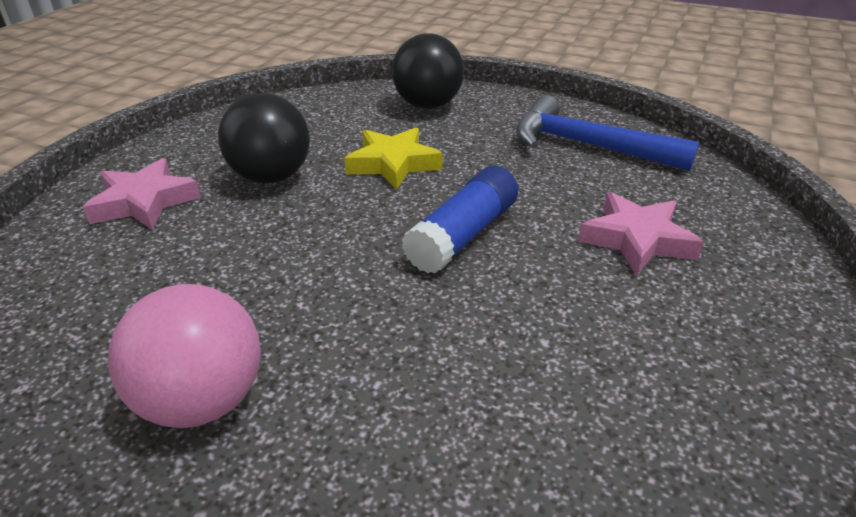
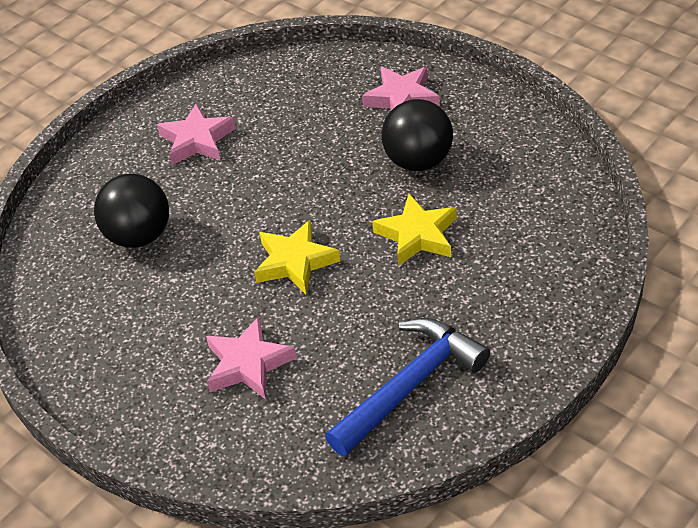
camera: 110 degrees right, 10 degrees up
(203, 400) = (197, 140): pink ball -> pink star
(428, 105) = (539, 276): black ball -> black ball (139, 236)
(463, 235) = (295, 262): blue glue stick -> yellow star

